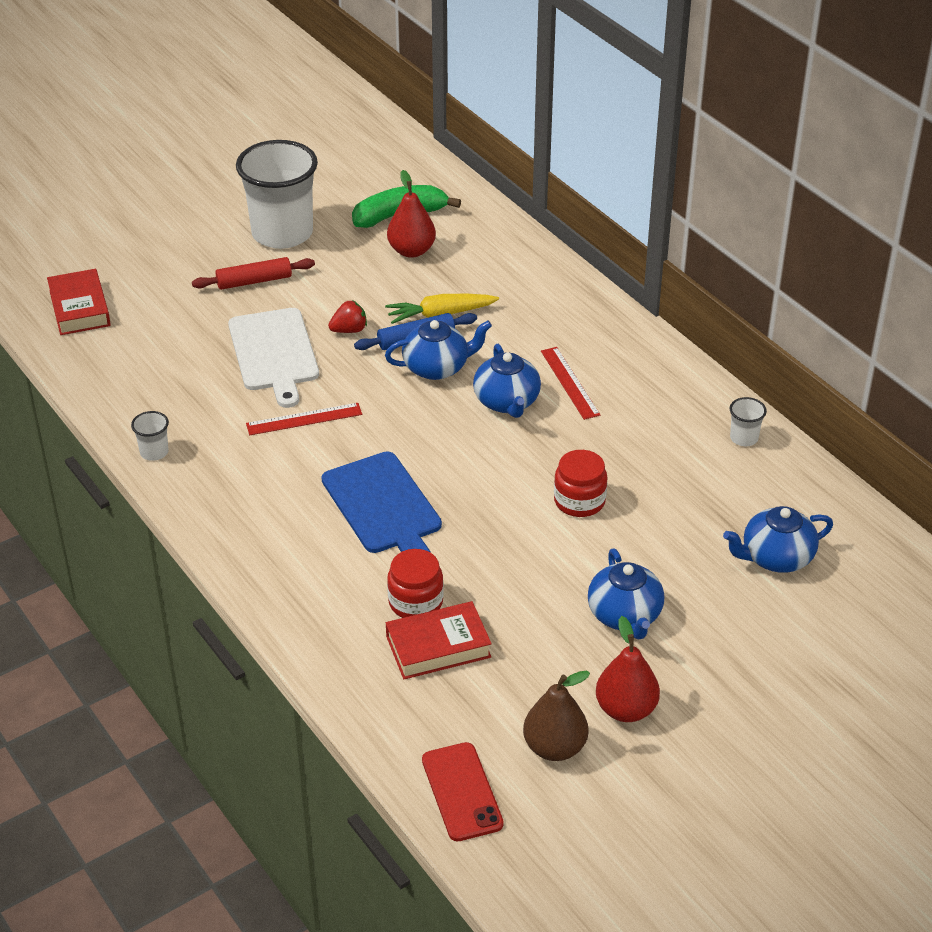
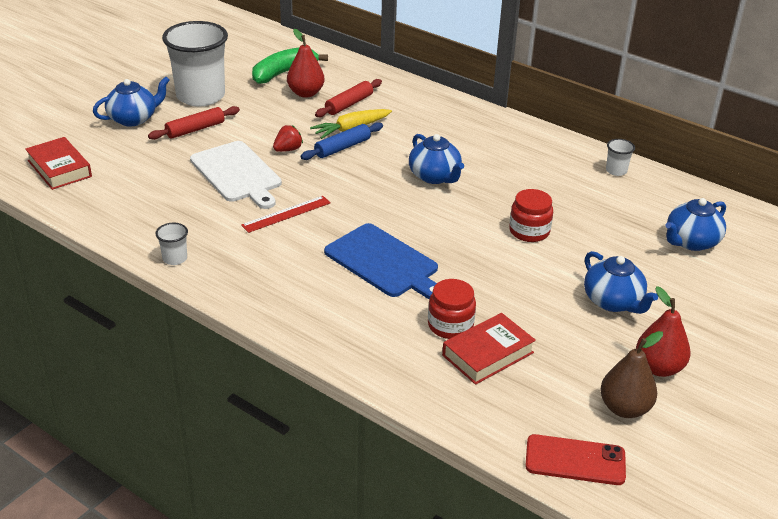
camera: 20 degrees left, 5 degrees down
(437, 367) = (369, 163): blue teapot -> blue teapot (133, 119)
(457, 277) = (349, 104): none -> red rolling pin
(462, 792) = (575, 460): red phone -> red phone turned 45 degrees counterclockwise
(569, 383) = (472, 157): red ruler -> none

